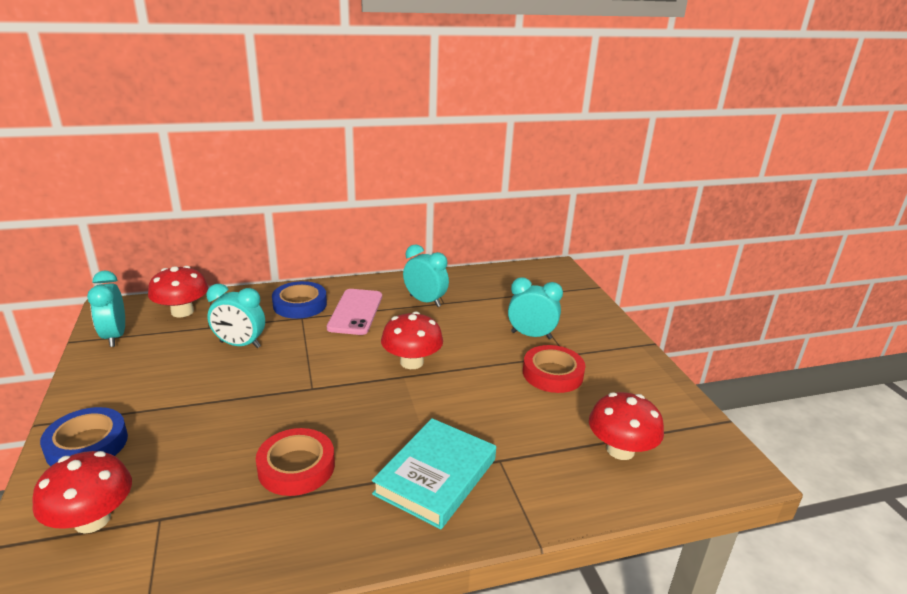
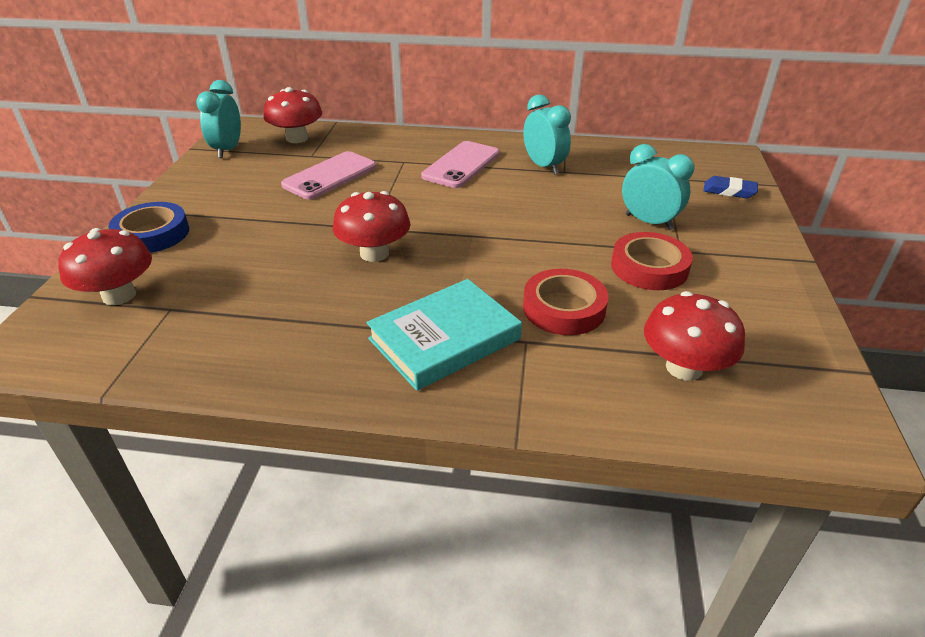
camera: 25 degrees right, 10 degrees up
(240, 345) = (330, 176): turquoise clock -> pink phone
(296, 467) = (312, 295): red tape -> red tape (564, 308)
(300, 304) = (409, 149): blue tape -> none
(411, 362) = (490, 223): red mushroom -> red mushroom (374, 253)
(572, 298) = (729, 191): none -> blue eraser

